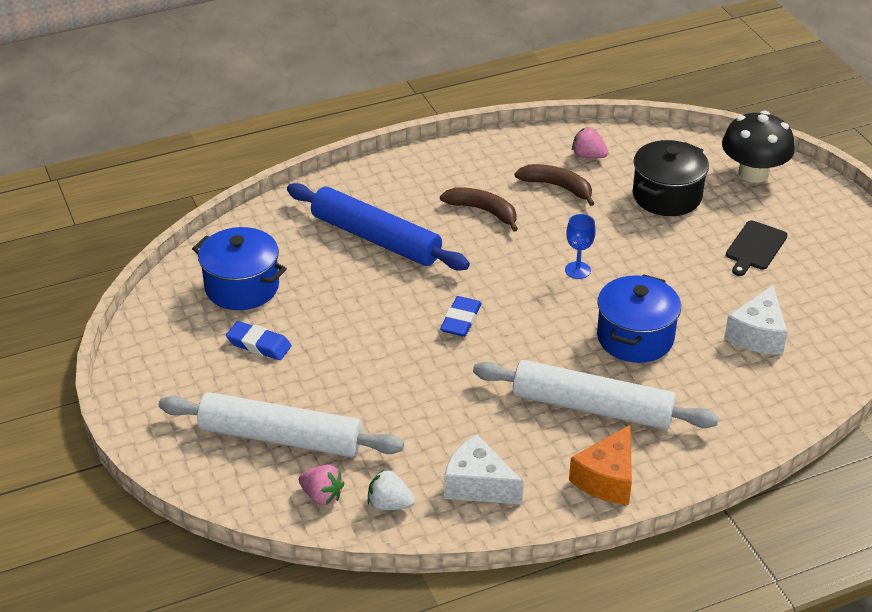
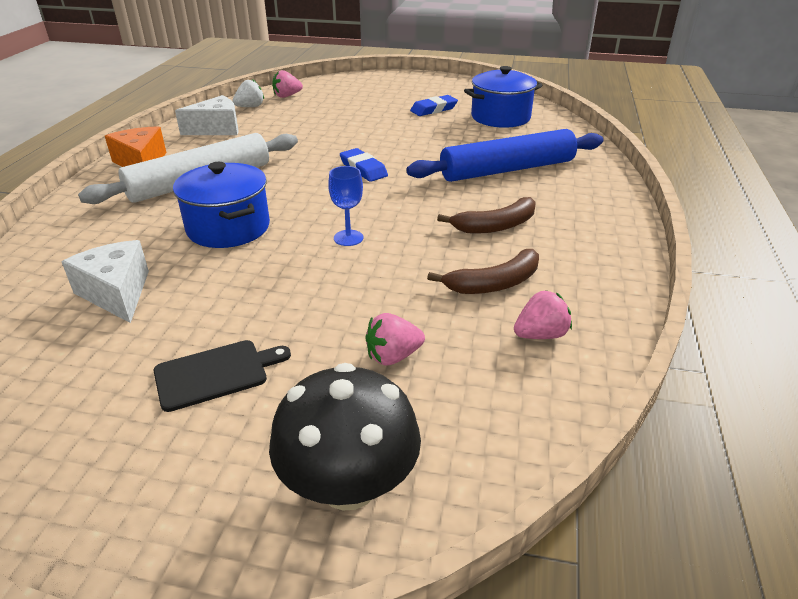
camera: 125 degrees right, 5 degrees down
(280, 438) = (345, 97): white rolling pin -> none
(667, 196) = (393, 356): black pot -> pink strawberry
(755, 247) = (215, 374): black cutting board -> black cutting board turned 90 degrees clockwise

